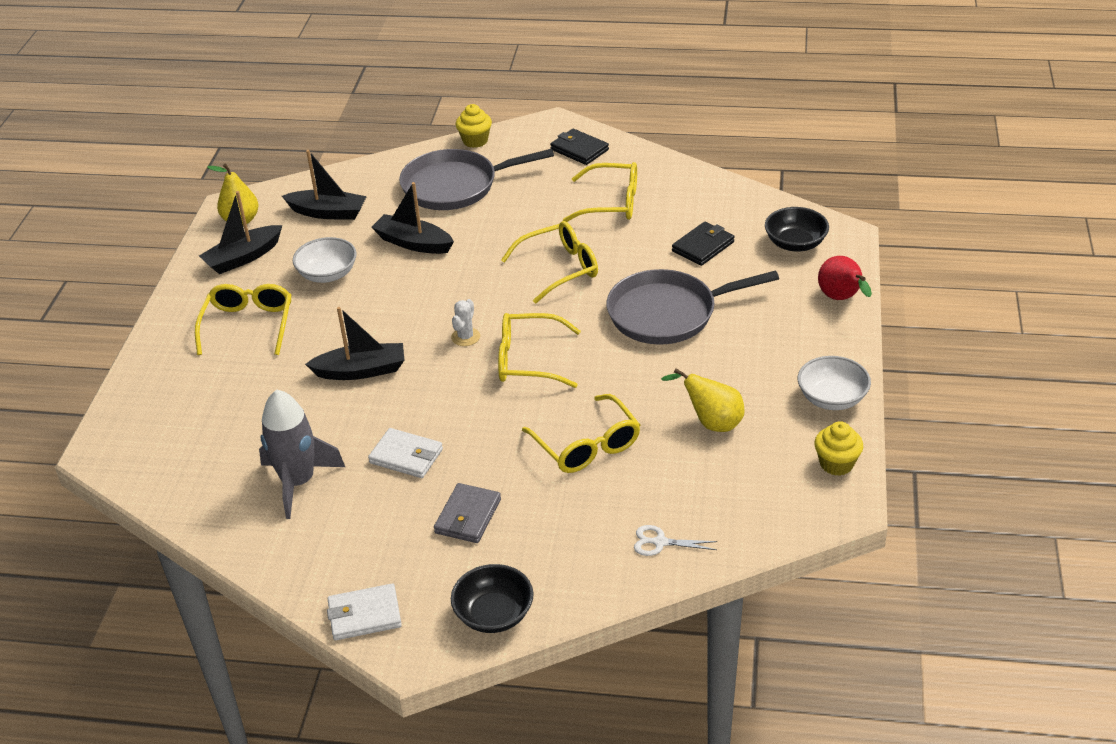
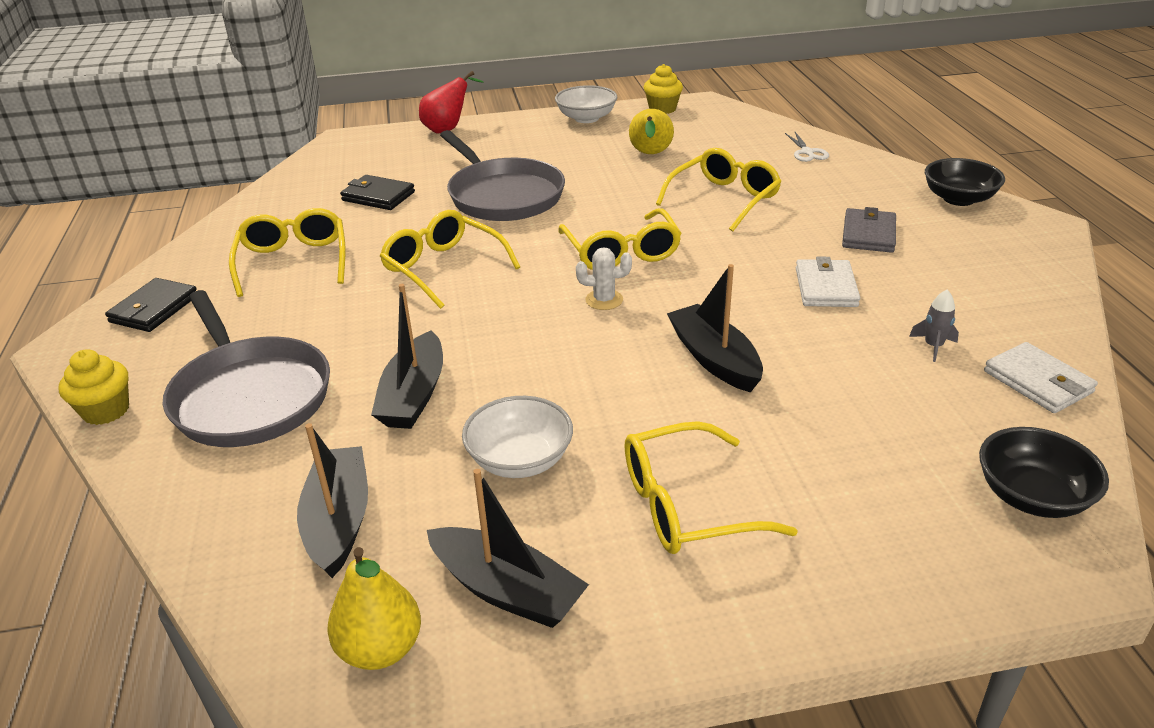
camera: 110 degrees left, 5 degrees down
(298, 482) = (933, 346): grey rocket -> grey rocket, size x0.42
(364, 615) = (1039, 255): white wallet -> white wallet (1037, 382)
(468, 516) = (868, 234): grey wallet -> grey wallet turned 75 degrees counterclockwise
(795, 243) = (364, 156): black bowl -> black bowl (1031, 496)

